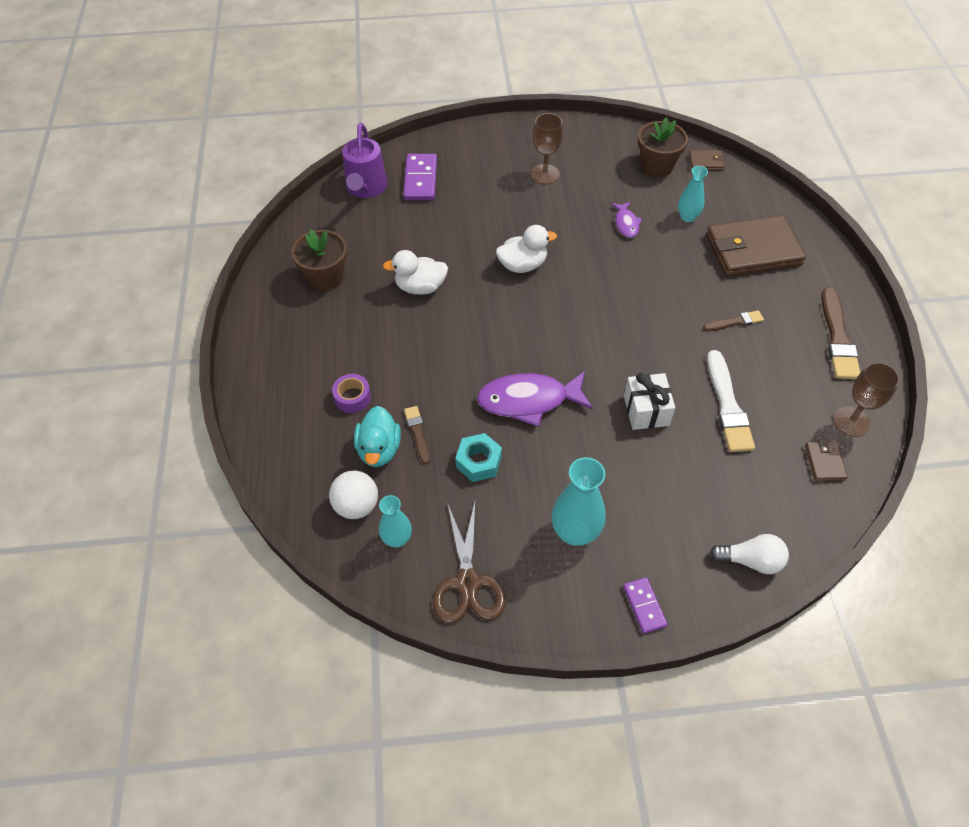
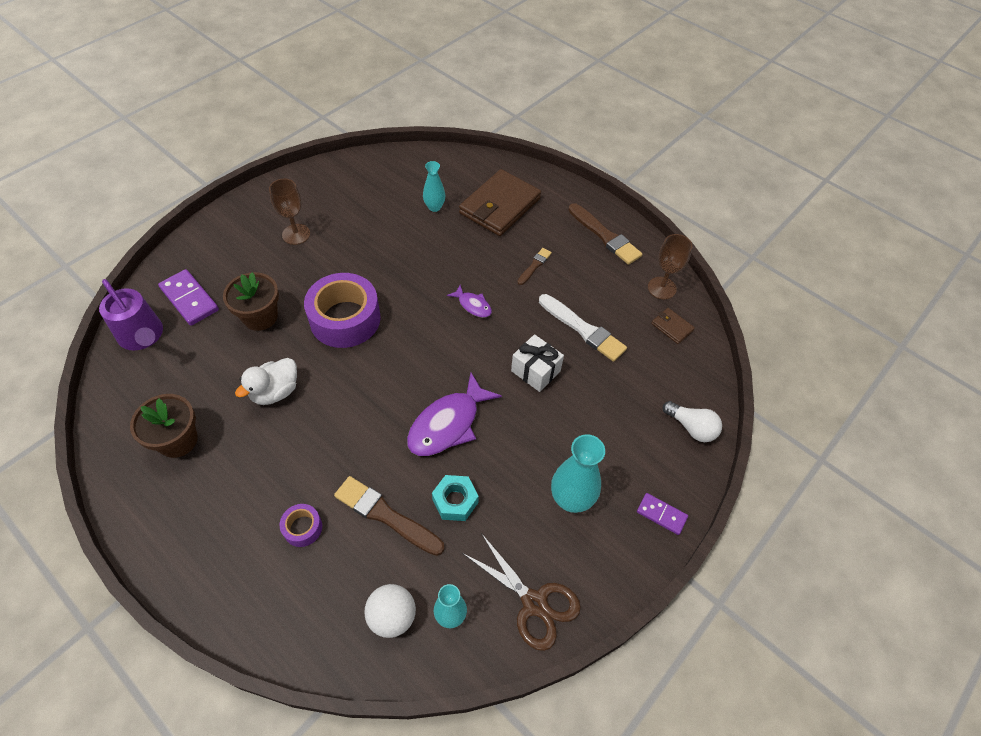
camera: 45 degrees left, 0 degrees up
(379, 449) = (367, 554): turquoise duck -> none
(417, 433) = (386, 515): brown brush -> brown brush, size x1.83
(522, 265) = (345, 319): white duck -> purple tape
(626, 223) = (395, 238): purple fish -> purple fish (473, 305)
(656, 166) = (378, 180): brown flower pot -> brown flower pot (260, 317)
(706, 162) = (411, 158): brown wallet -> none
(751, 560) = (691, 427): white light bulb -> white light bulb turned 75 degrees clockwise

